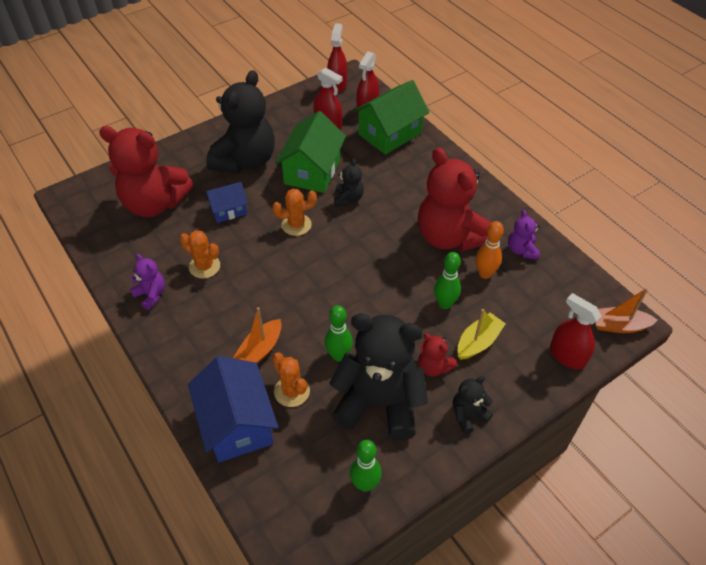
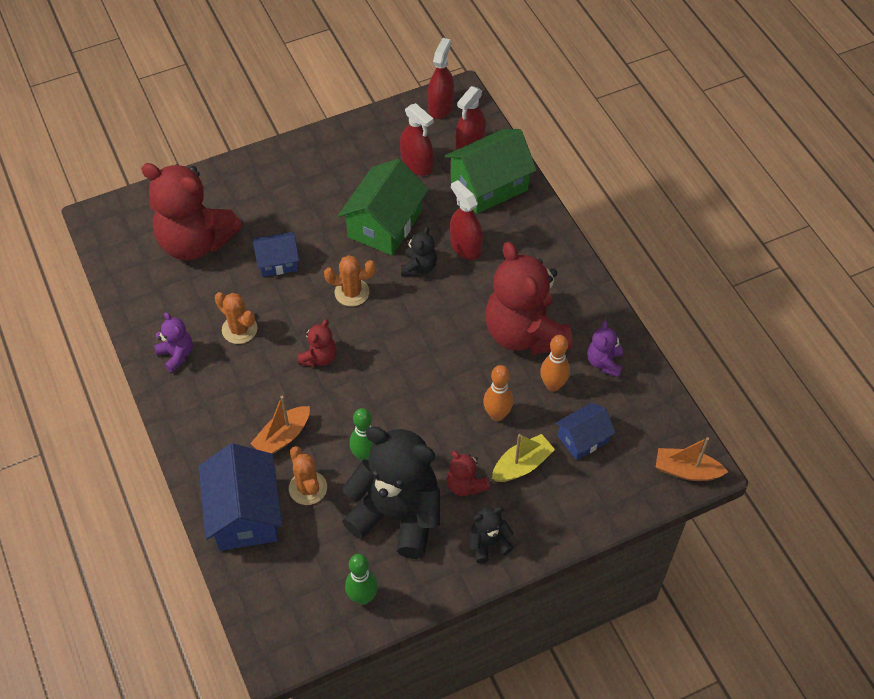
camera: 10 degrees right, 5 degrees up
(245, 161) = (308, 200): black teddy bear -> none
(279, 279) = (319, 357): none -> red teddy bear
(444, 304) = (497, 415): green bowling pin -> orange bowling pin
(523, 312) = (583, 439): none -> blue house
(567, 356) = (616, 496): red spray bottle -> red spray bottle (465, 247)

